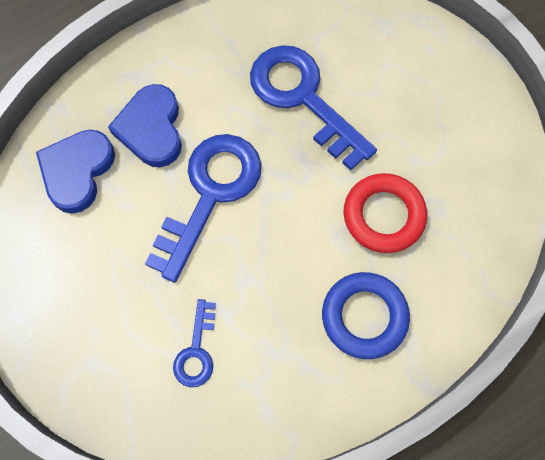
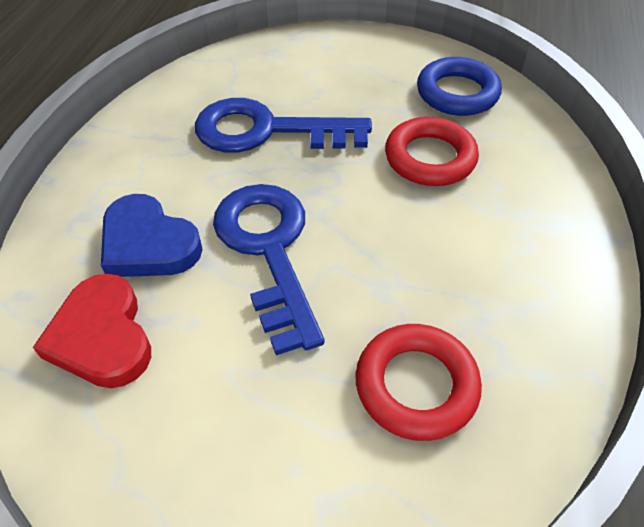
camera: 45 degrees left, 20 degrees down
(77, 171) = (102, 336): blue heart -> red heart
(196, 351) = (416, 385): blue key -> red ring
(364, 316) = (510, 232): blue ring -> blue ring (457, 93)

